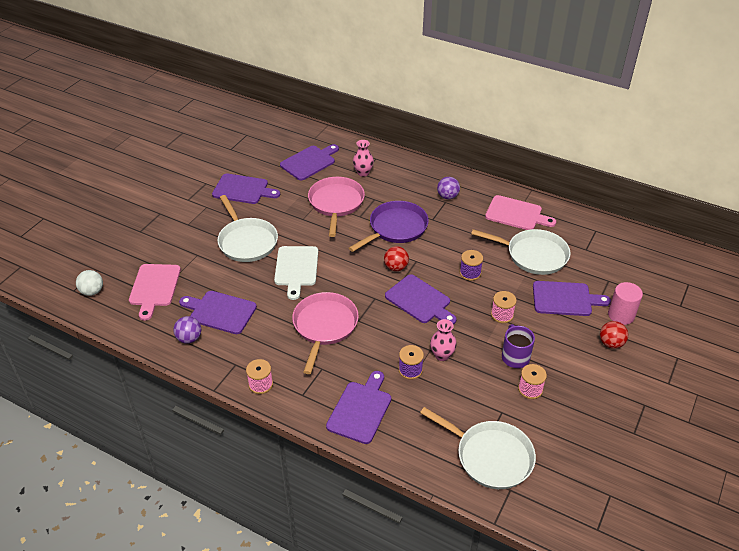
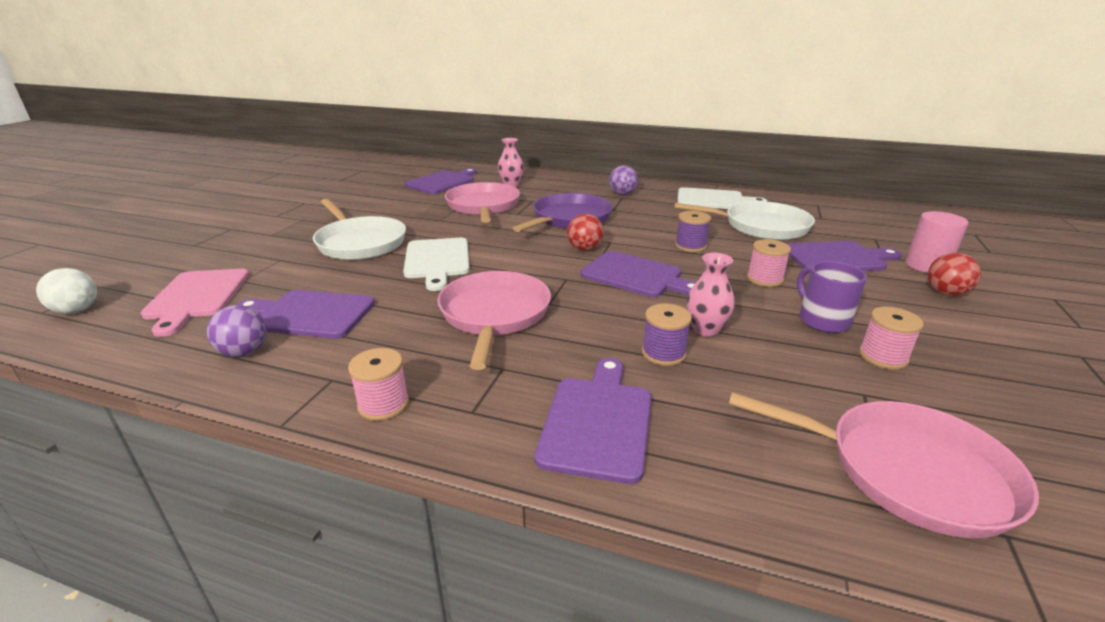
camera: 10 degrees left, 15 degrees down
(243, 189) = (356, 204): purple cutting board -> none
(491, 456) = (908, 471): white pan -> pink pan
(516, 214) = (713, 200): pink cutting board -> white cutting board

